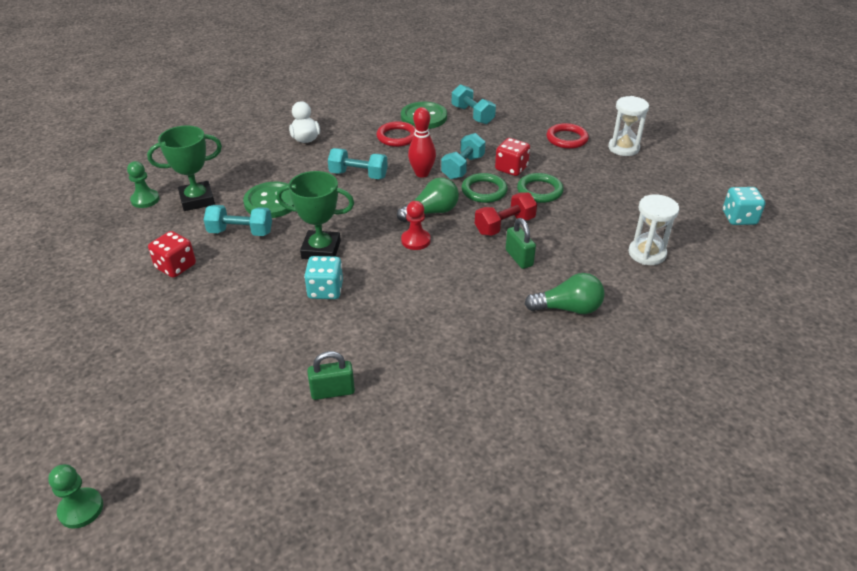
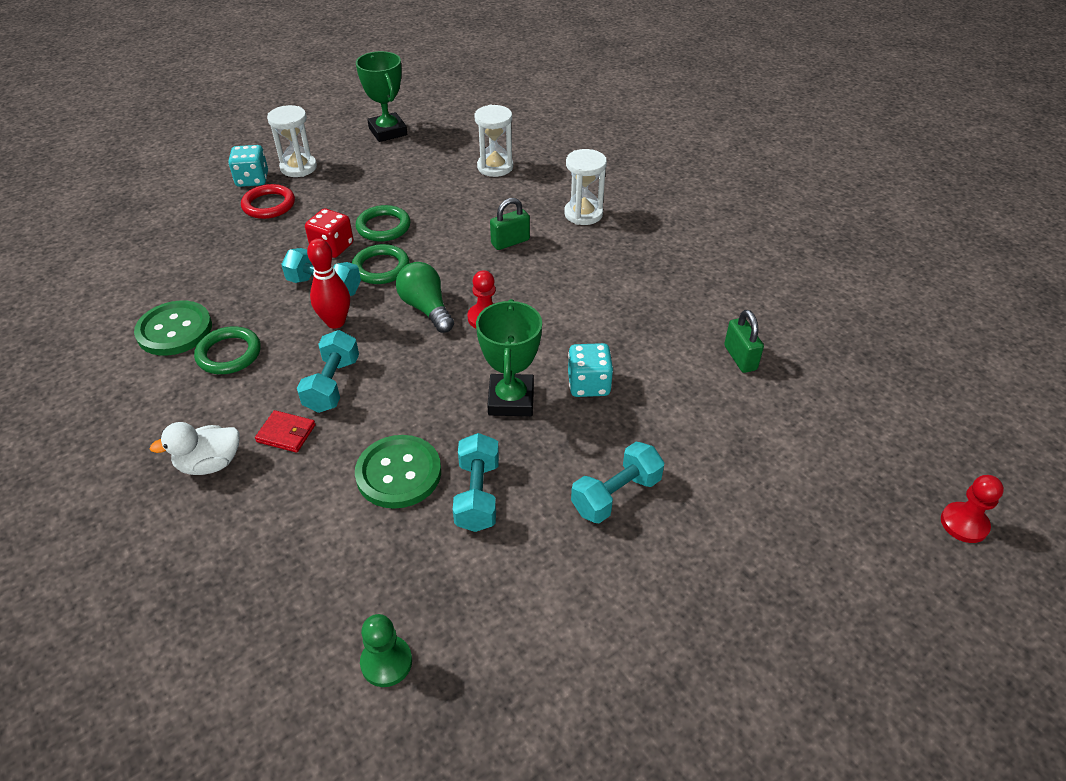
camera: 95 degrees left, 5 degrees up
(81, 509) = (964, 524): green pawn -> red pawn
(176, 266) = (566, 555): red dice -> none
(197, 200) = (389, 577): green trophy -> green trophy (388, 131)
(320, 161) = (286, 433): none -> red wallet
(397, 137) = (229, 354): red ring -> green ring
(472, 115) = (183, 282): turquoise dumbbell -> turquoise dumbbell (616, 495)
(504, 225) = (452, 252): red dumbbell -> none
(568, 308) = (583, 214): green light bulb -> white hourglass
(739, 218) = (436, 116): turquoise dice -> turquoise dice (252, 179)

